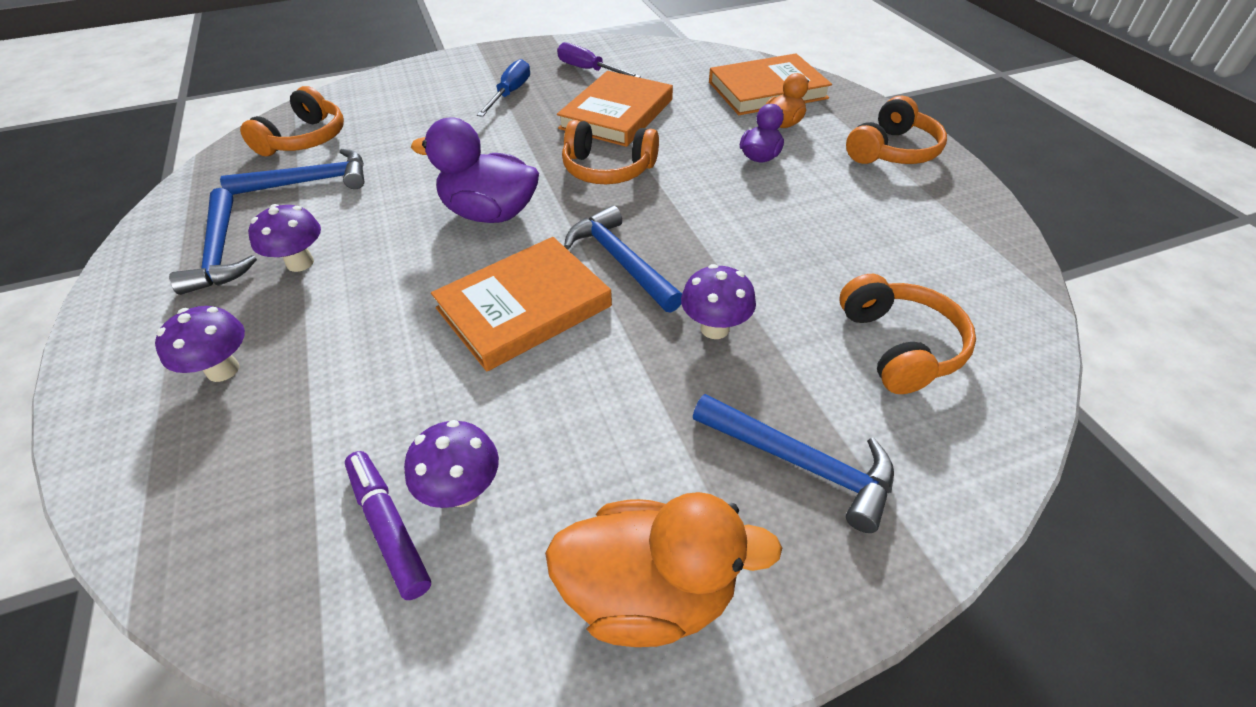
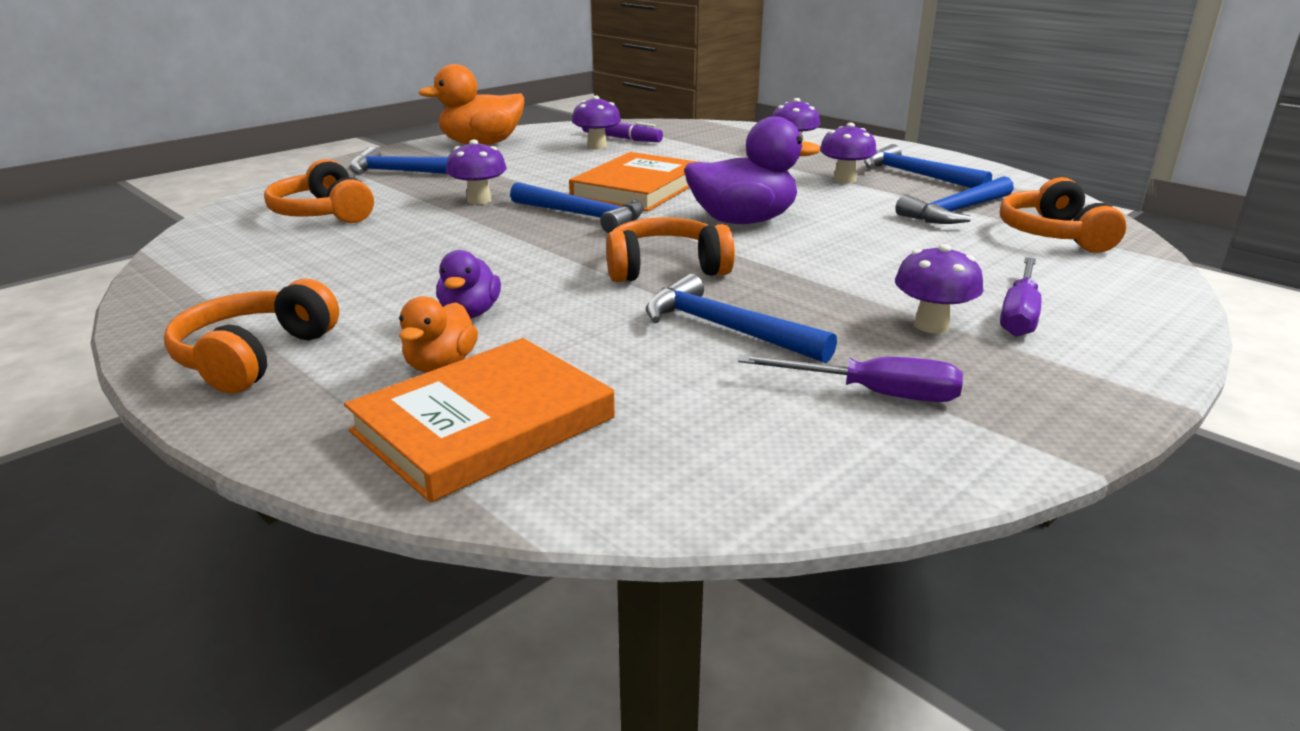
camera: 155 degrees right, 20 degrees down
(456, 90) = (1019, 314): none -> purple screwdriver
(510, 93) = (931, 325): blue screwdriver -> purple mushroom
(617, 114) = (726, 328): orange book -> blue hammer

